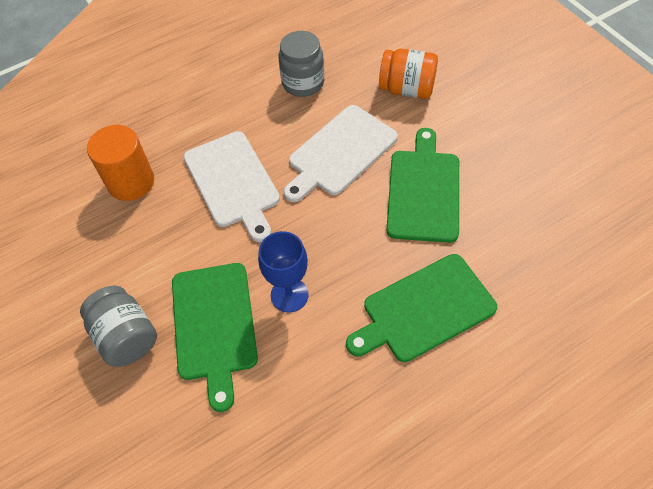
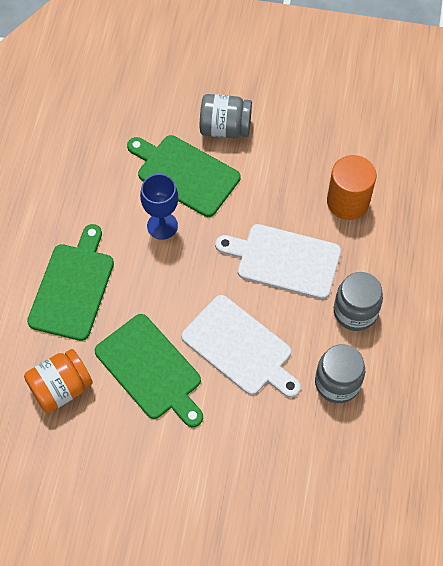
camera: 130 degrees right, 5 degrees up
(234, 110) = (355, 312): none -> grey jar
(340, 152) = (240, 347): white cutting board -> white cutting board turned 135 degrees clockwise
(407, 89) = (253, 452): orange jar -> orange jar (61, 388)

